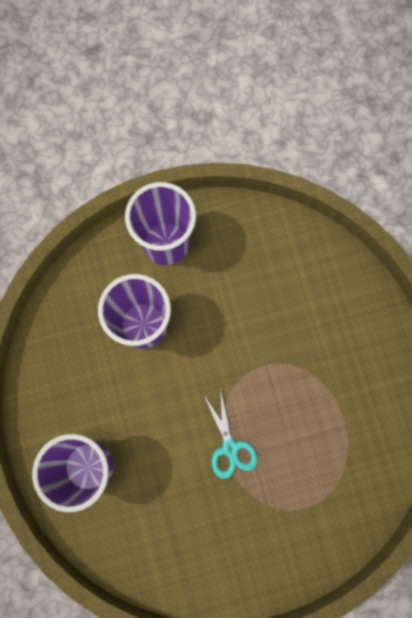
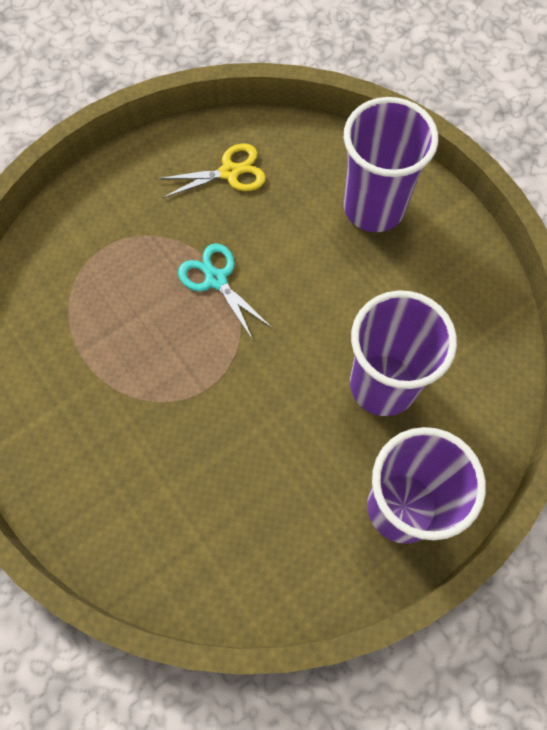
camera: 160 degrees right, 10 degrees down
(187, 542) = (230, 172): none -> yellow scissors

